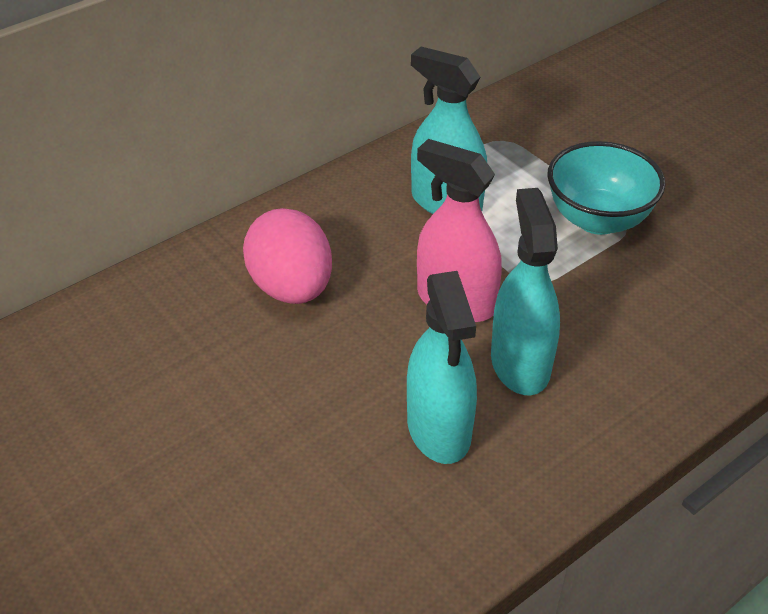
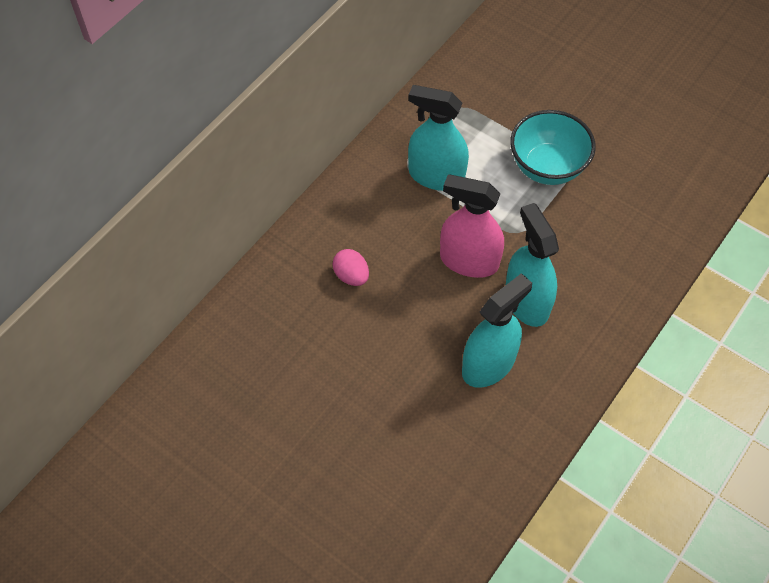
camera: 15 degrees left, 15 degrees up
(291, 288) = (351, 276): pink egg -> pink egg, size x0.53
(439, 429) = (488, 364): turquoise spray bottle -> turquoise spray bottle turned 105 degrees counterclockwise

